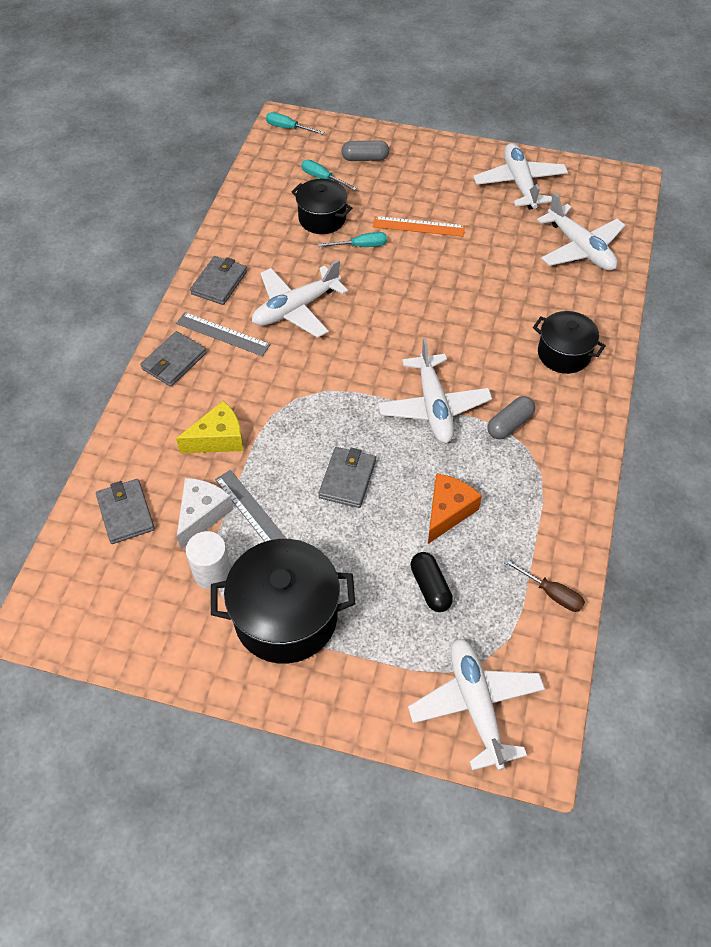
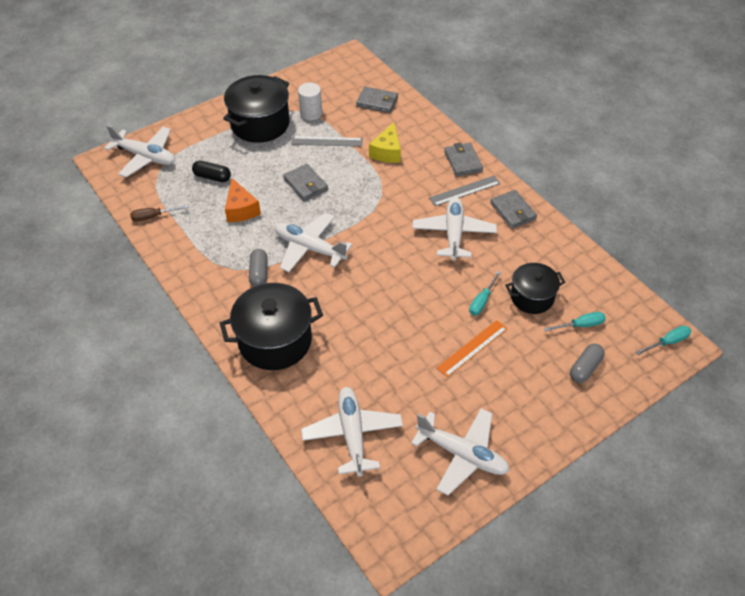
camera: 130 degrees right, 5 degrees down
(202, 515) = (346, 125): white cheese -> none
(563, 354) = (275, 341): black pot -> black pot, size x1.62
(580, 248) = (352, 434): white plane -> white plane turned 75 degrees clockwise

